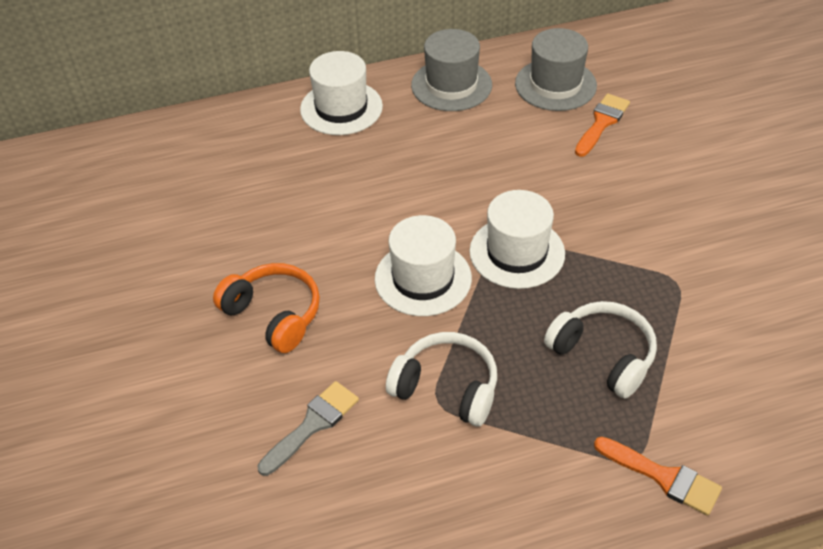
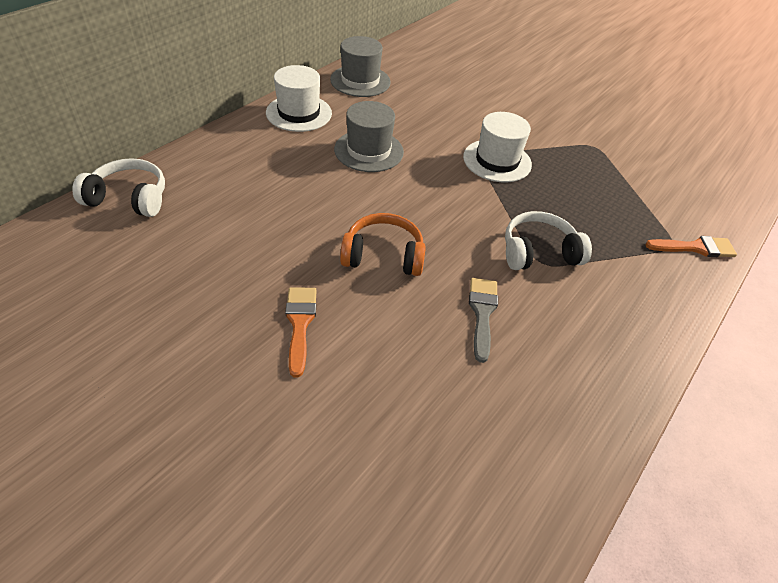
camera: 40 degrees left, 0 degrees up
(423, 278) = (458, 195): white hat -> none
(555, 85) = (423, 65): grey hat -> grey hat (369, 151)
(602, 123) = (470, 78): orange brush -> orange brush (300, 324)
(603, 355) = (600, 198): white headphones -> white headphones (129, 198)

